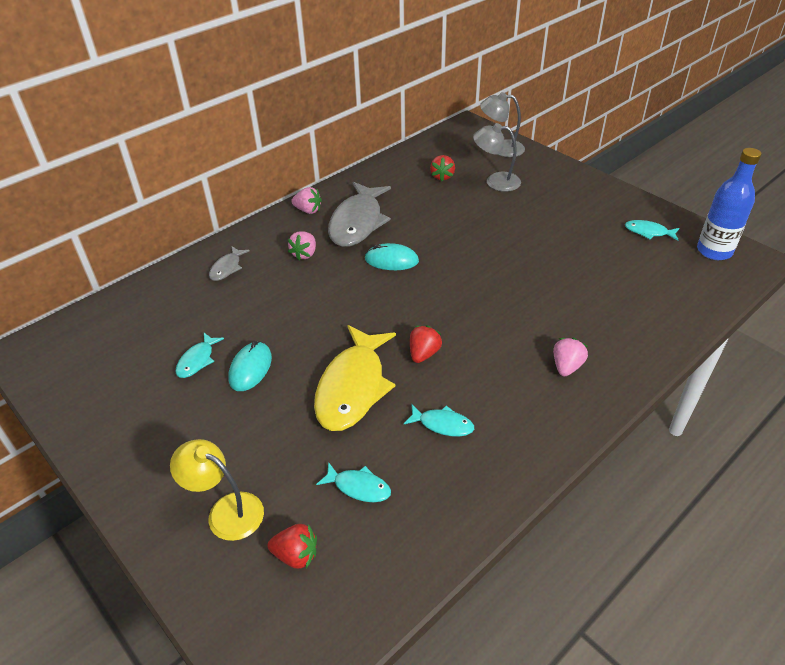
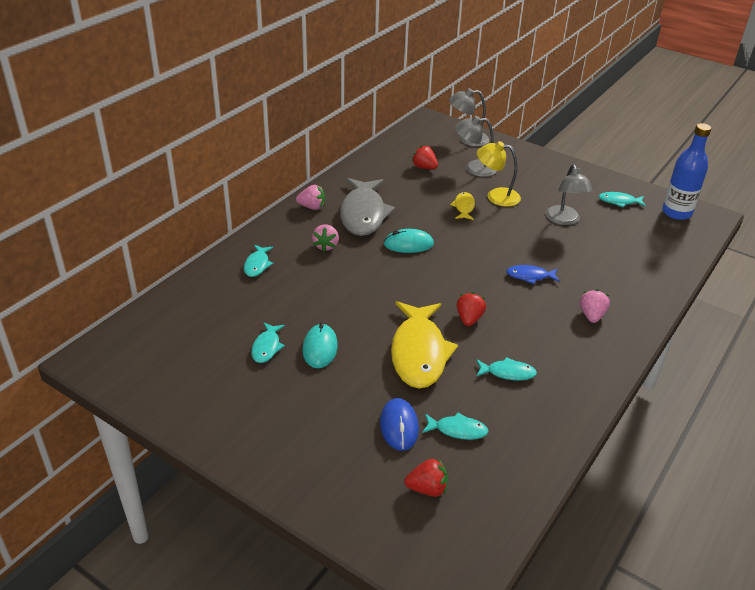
camera: 15 degrees left, 5 degrees down
(226, 510) = (351, 464): yellow lamp -> yellow lamp (496, 196)
(227, 268) = (257, 265): grey fish -> turquoise fish
(296, 472) = (399, 426): none -> blue mouse
(442, 176) = (424, 167): red strawberry -> red strawberry turned 135 degrees clockwise
(468, 224) = (464, 207): none -> yellow fish
(511, 311) = (530, 276): none -> blue fish
(575, 248) = (564, 220): none -> grey lamp

